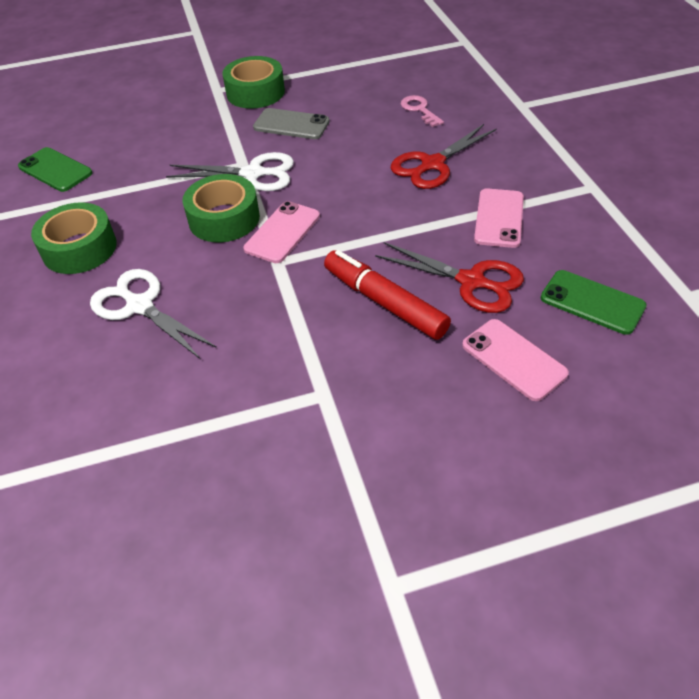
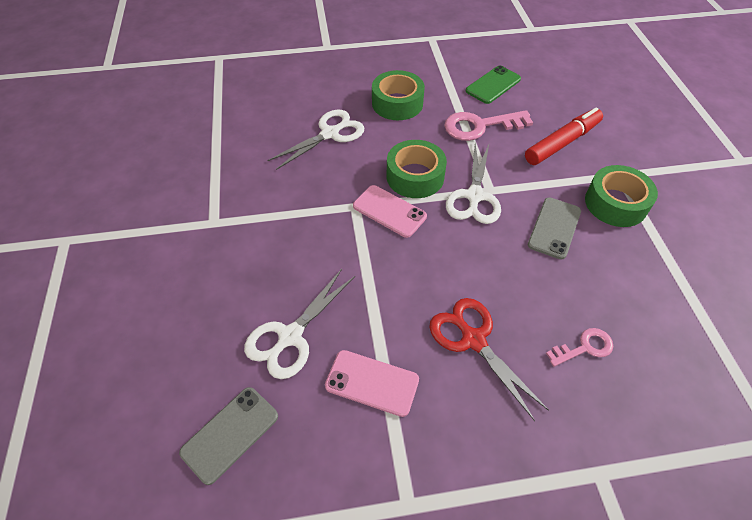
camera: 95 degrees right, 5 degrees up
(135, 176) = (480, 126): none -> pink key
(385, 303) = (286, 269): red marker -> red marker (561, 143)
(471, 281) = (290, 336): red scissors -> white scissors
(513, 359) = (192, 347): pink phone -> none
(592, 302) = (230, 434): green phone -> grey phone

